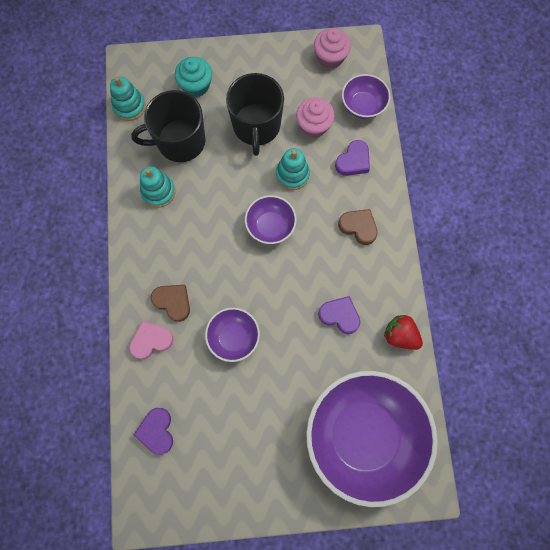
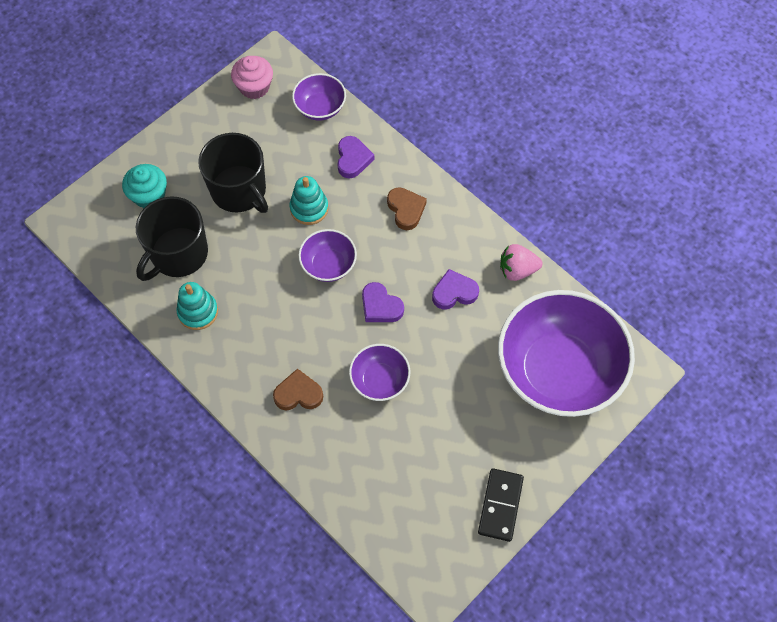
camera: 40 degrees left, 10 degrees down
(129, 106) = (100, 258): turquoise stacking toy -> none
(151, 340) = (308, 441): pink heart -> none
(157, 431) = (382, 510): purple heart -> purple heart (380, 306)
(237, 497) = (500, 505): none -> black domino
(313, 125) = (291, 154): pink cupcake -> none
(358, 227) = (406, 210): brown heart -> brown heart turned 75 degrees clockwise
(400, 335) = (517, 270): red strawberry -> pink strawberry

